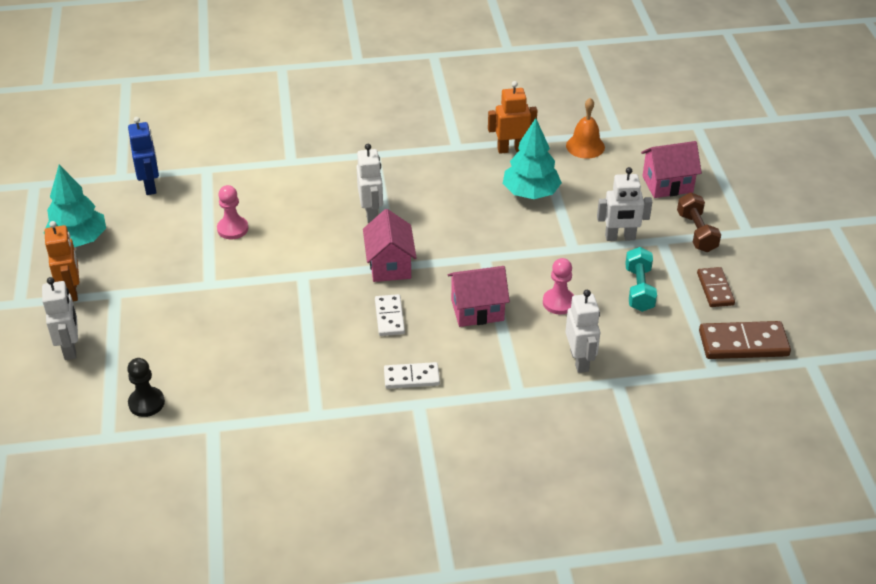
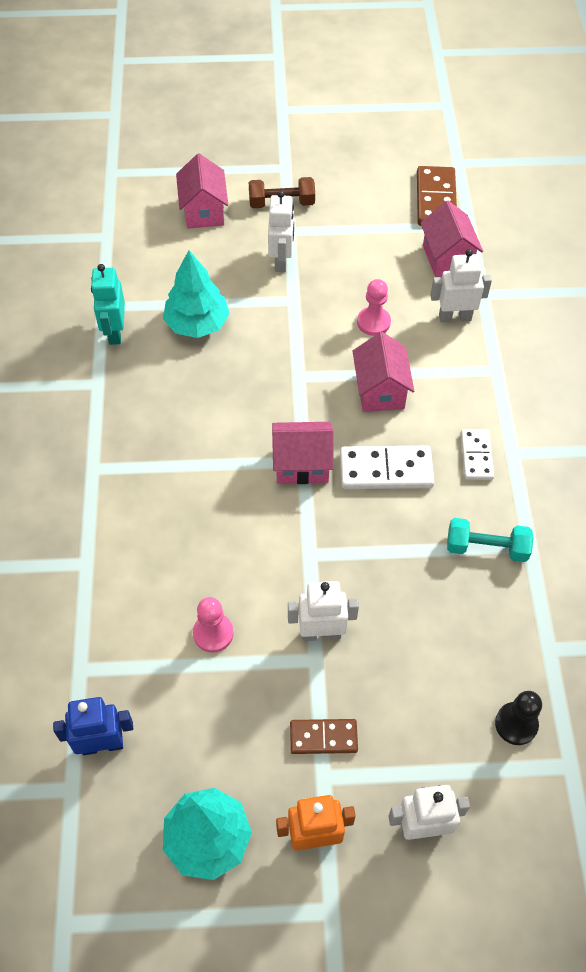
camera: 85 degrees left, 15 degrees up
(371, 213) = (207, 477): white robot -> white robot (321, 633)
(389, 317) = (386, 470): white domino -> white domino, size x1.58
(511, 149) = (115, 332): orange robot -> turquoise robot
(585, 146) = (125, 266): orange bell -> none
(639, 289) = (359, 258): turquoise dumbbell -> turquoise dumbbell (486, 548)
(659, 353) = (447, 258): none -> pink house
(715, 289) = (363, 205): brown domino -> brown domino (323, 737)

